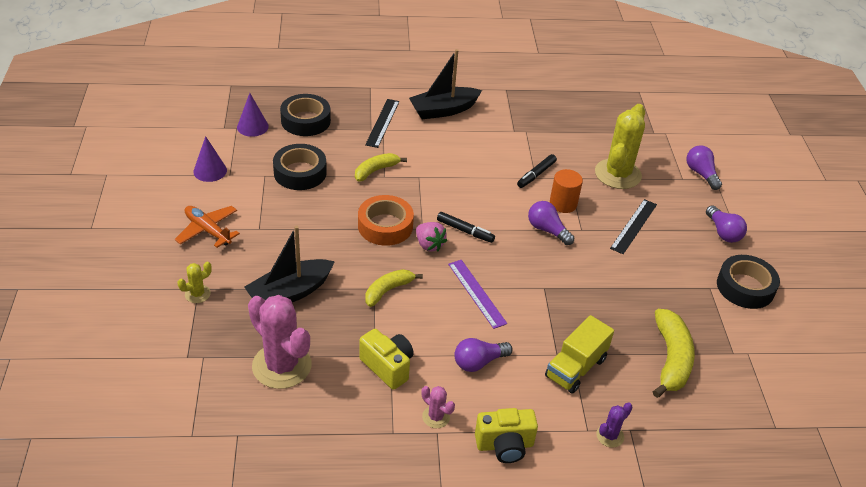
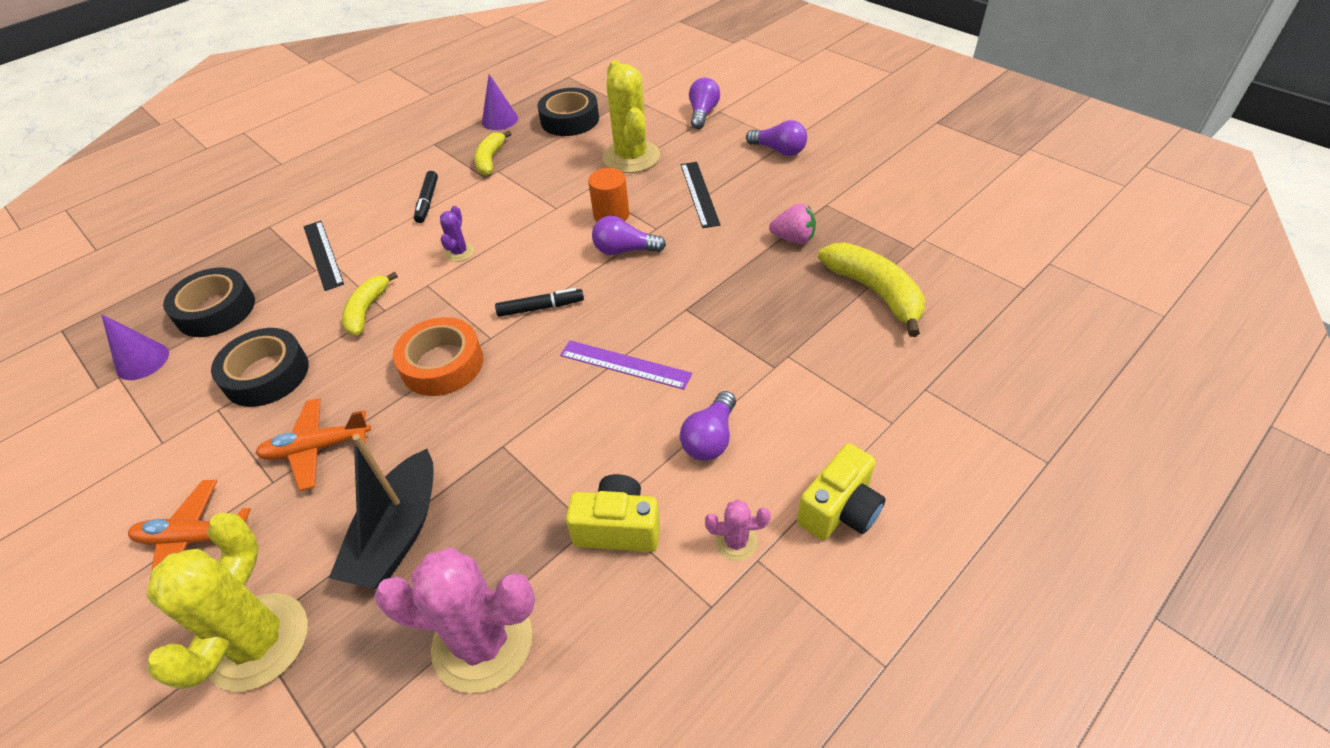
camera: 35 degrees left, 5 degrees up
(197, 294) = (258, 641): yellow cactus -> yellow cactus, size x2.19
(210, 171) = (124, 456): purple cone -> purple cone (500, 120)
(291, 227) = (317, 448): none -> orange plane
(388, 290) = (522, 435): yellow banana -> yellow banana (490, 159)
(429, 245) = (516, 350): pink strawberry -> pink strawberry (793, 239)
(443, 110) = (384, 201): black boat -> none
(536, 175) = (553, 205): black marker -> black marker (427, 202)
(575, 368) = (807, 367): yellow truck -> none
(610, 436) = (917, 410): purple cactus -> purple cactus (459, 252)
(701, 174) = (702, 113): purple light bulb -> purple light bulb turned 75 degrees clockwise
(745, 287) = (852, 184): black tape -> black tape (570, 120)

